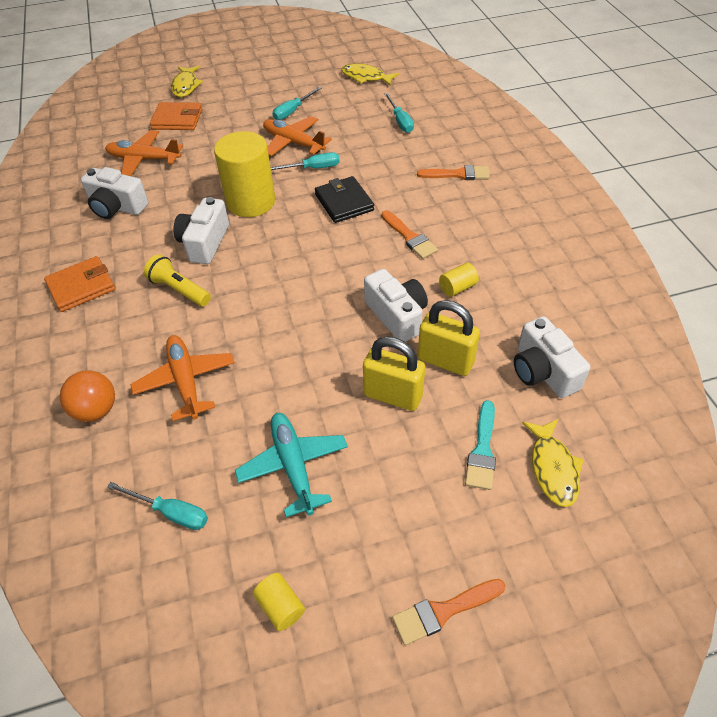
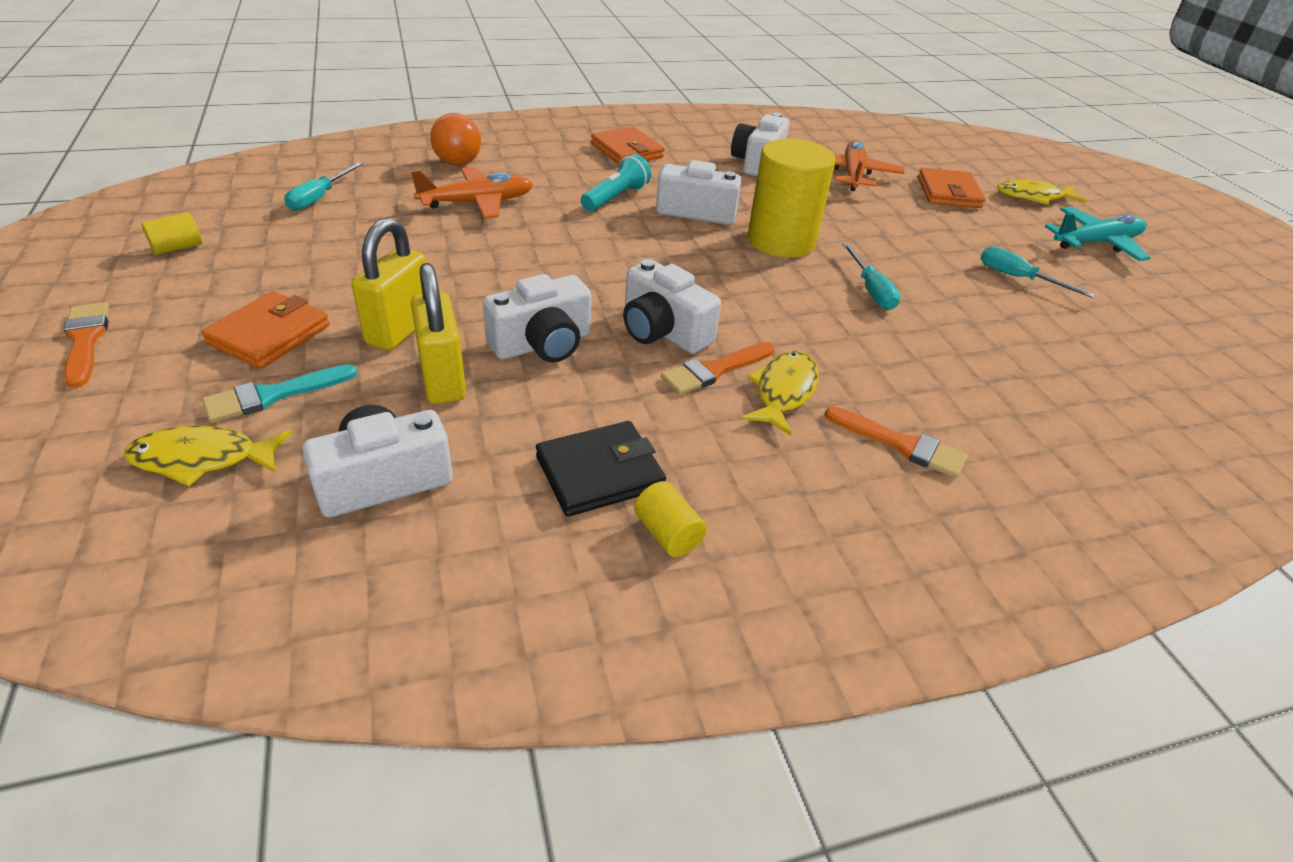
camera: 85 degrees right, 10 degrees down
(179, 290) = (616, 198): yellow flashlight -> turquoise flashlight
(293, 143) = (931, 276): orange plane -> none
(293, 466) = (333, 259): turquoise plane -> turquoise plane (1096, 243)
(344, 202) = (792, 313): black wallet -> black wallet (599, 472)
(365, 77) = (1177, 357): yellow fish -> yellow fish (783, 392)
(372, 259) = (663, 331): none -> white camera
(400, 121) = (1048, 387): turquoise screwdriver -> none
(412, 477) = (269, 334): none -> orange wallet
(445, 361) = (442, 380): yellow padlock -> yellow padlock turned 45 degrees counterclockwise
(457, 287) = (591, 408): yellow cylinder -> yellow cylinder (668, 534)
(458, 174) = (901, 444): orange brush -> orange brush turned 60 degrees counterclockwise
(482, 450) = (273, 395): turquoise brush -> turquoise brush turned 45 degrees counterclockwise

